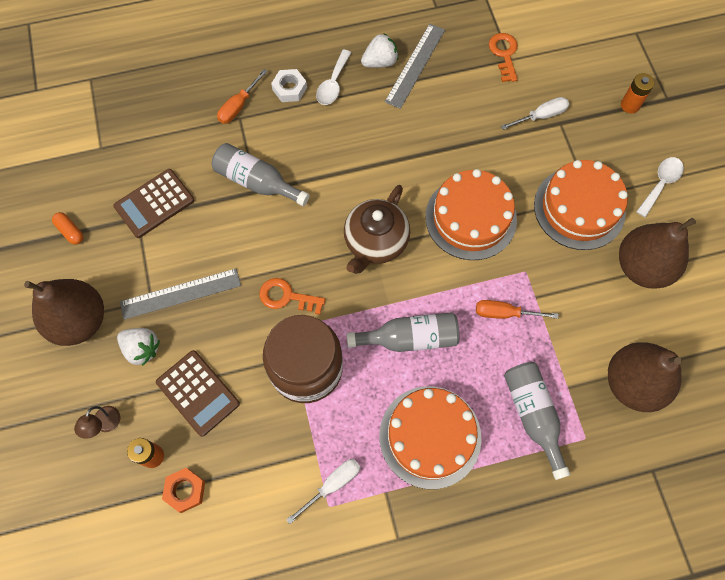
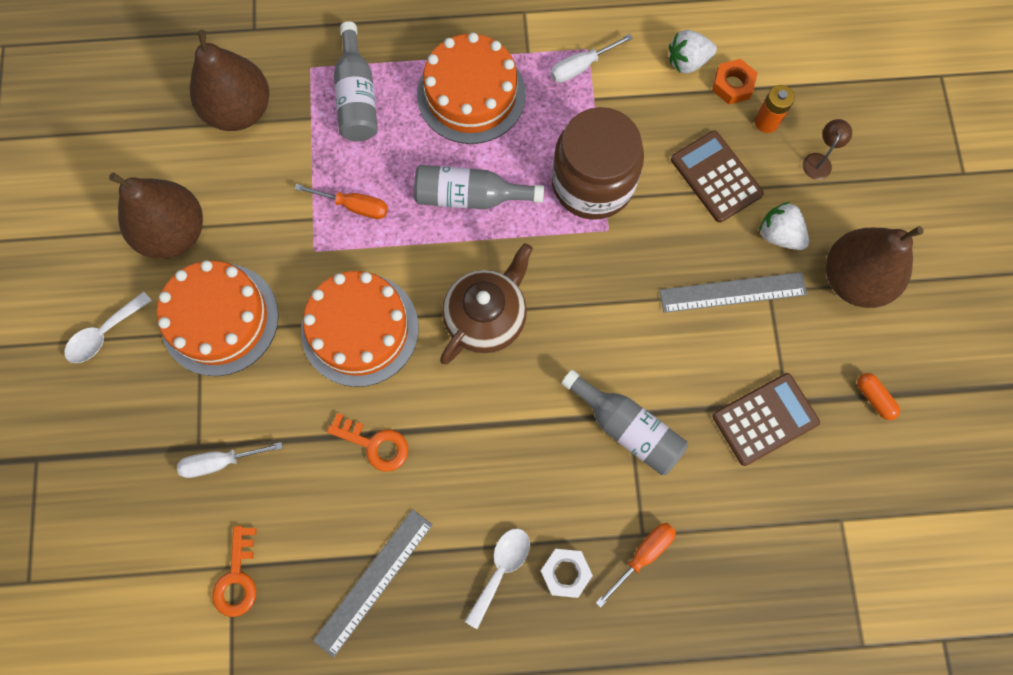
camera: 170 degrees left, 5 degrees up
(286, 297) = (605, 267): orange key -> orange key (375, 444)
(380, 62) = (424, 597): white strawberry -> white strawberry (687, 62)
(630, 105) = (92, 457): orange battery -> none

